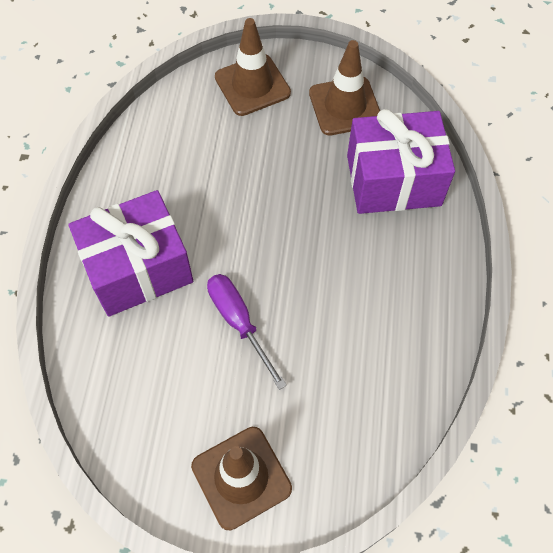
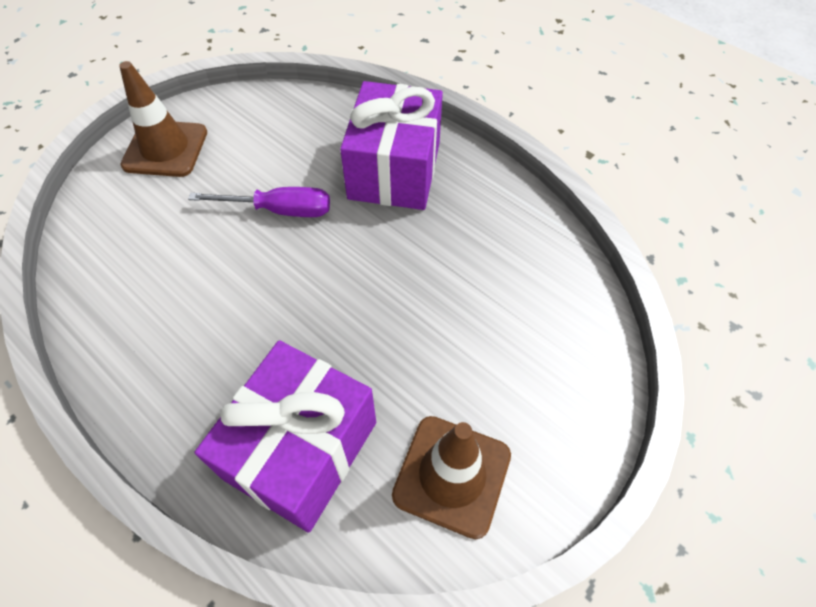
camera: 125 degrees right, 5 degrees down
(252, 85) = (558, 386): brown traffic cone -> none

